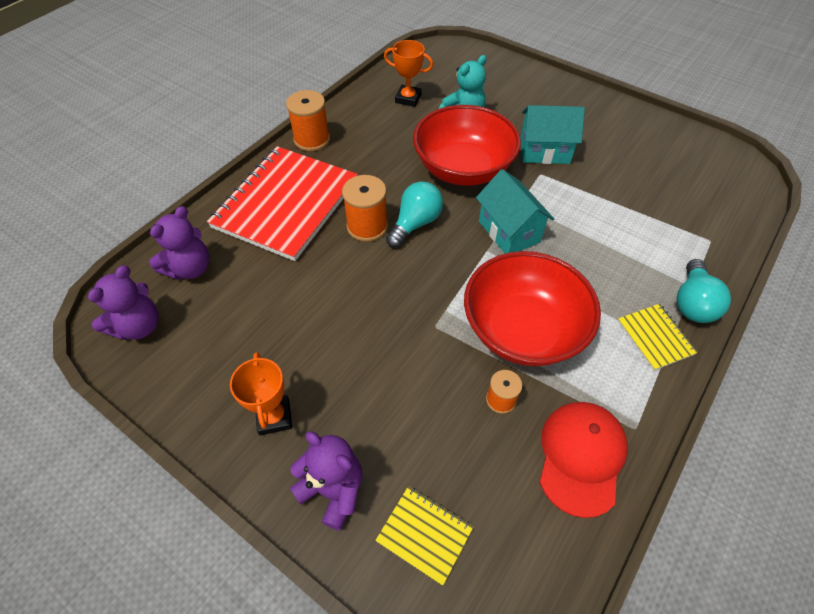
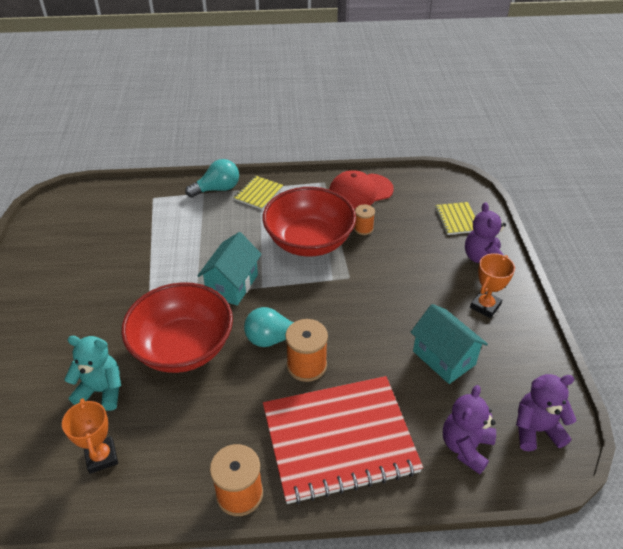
camera: 130 degrees left, 10 degrees down
(190, 268) = (466, 447): purple teddy bear -> purple teddy bear turned 60 degrees counterclockwise
(544, 151) = (116, 309): turquoise house -> turquoise house (444, 358)

